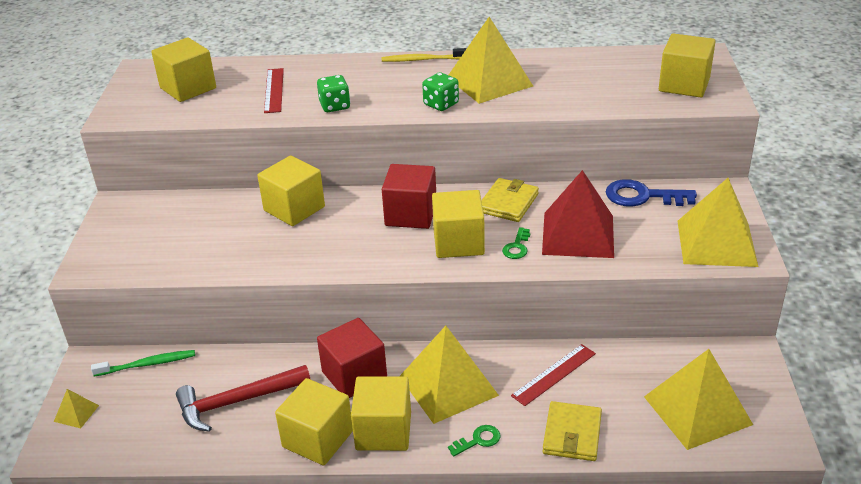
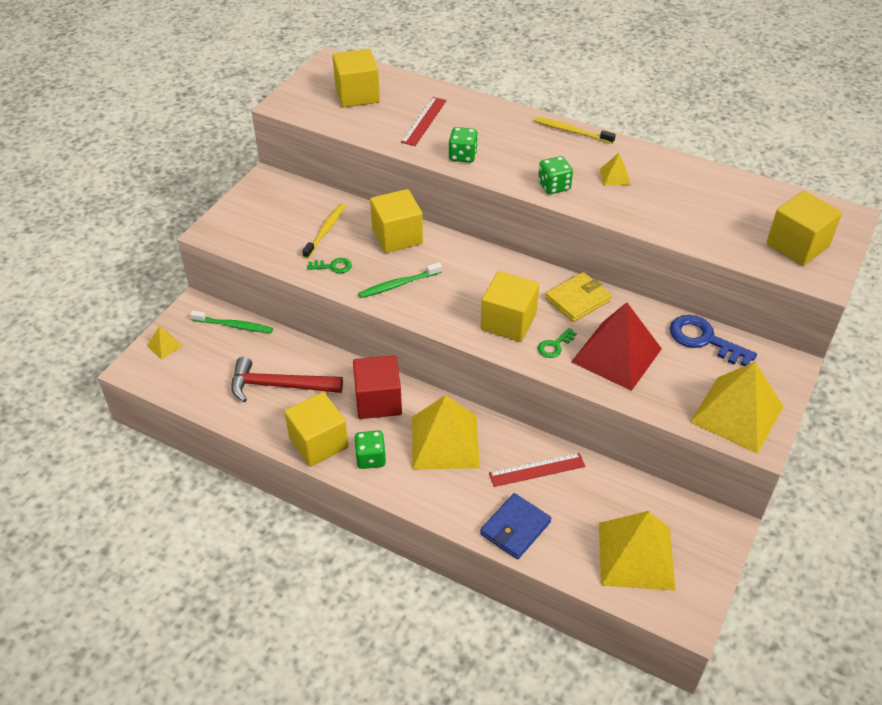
camera: 25 degrees right, 10 degrees up
(215, 227) = (325, 231): none -> yellow toothbrush
(326, 248) = (398, 285): none -> green toothbrush
(383, 431) = (371, 458): yellow cube -> green dice
(411, 214) = (487, 279): red cube -> none
(478, 440) = (437, 499): green key -> green key (333, 266)
(489, 81) = (615, 177): yellow pyramid -> yellow pyramid, size x0.43
(572, 434) = (515, 528): yellow wallet -> blue wallet

